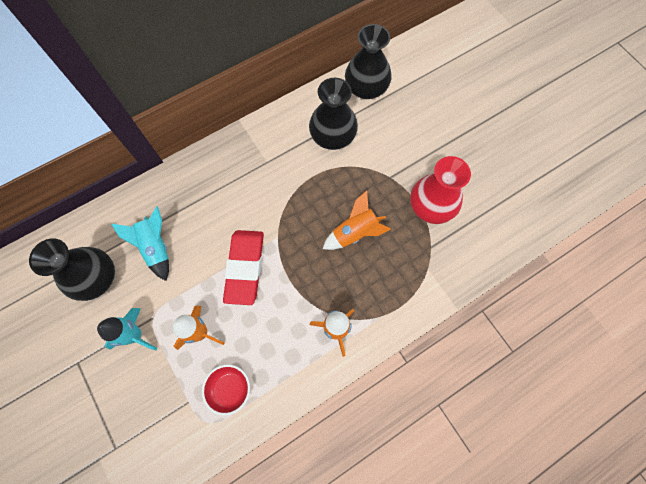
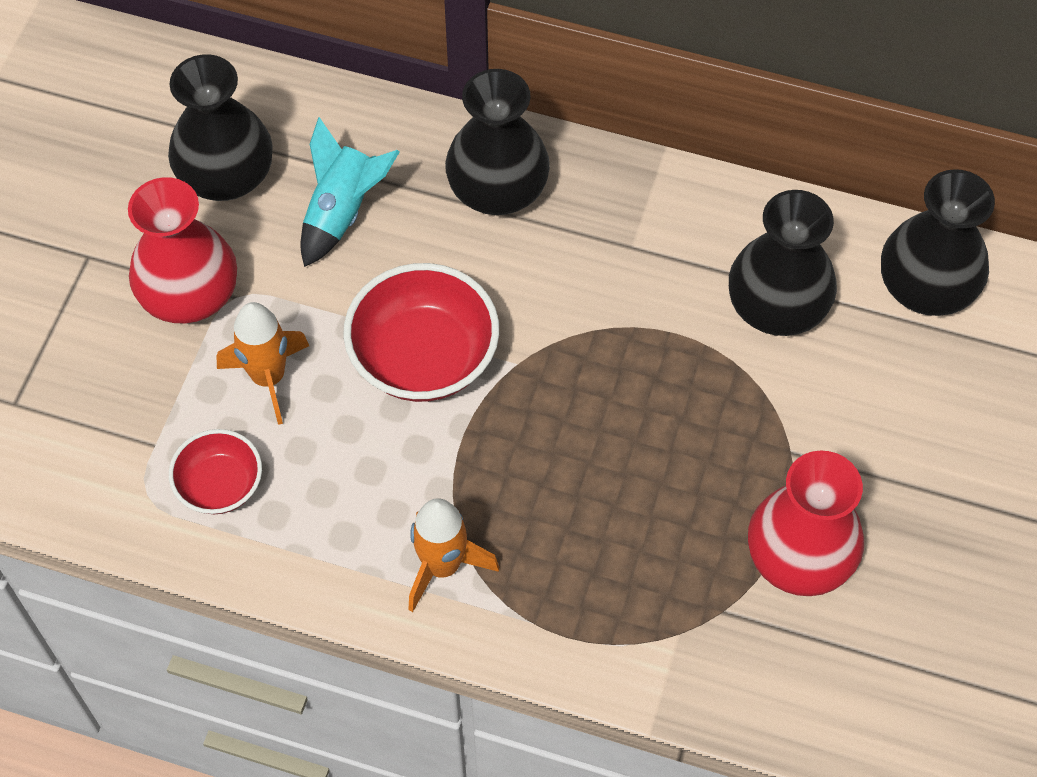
camera: 50 degrees right, 10 degrees down
(135, 335) = (190, 295): turquoise rocket -> red vase
(201, 186) = (497, 190): none -> black vase
(245, 268) = (424, 358): red eraser -> red bowl
(355, 233) = (634, 473): orange rocket -> none

